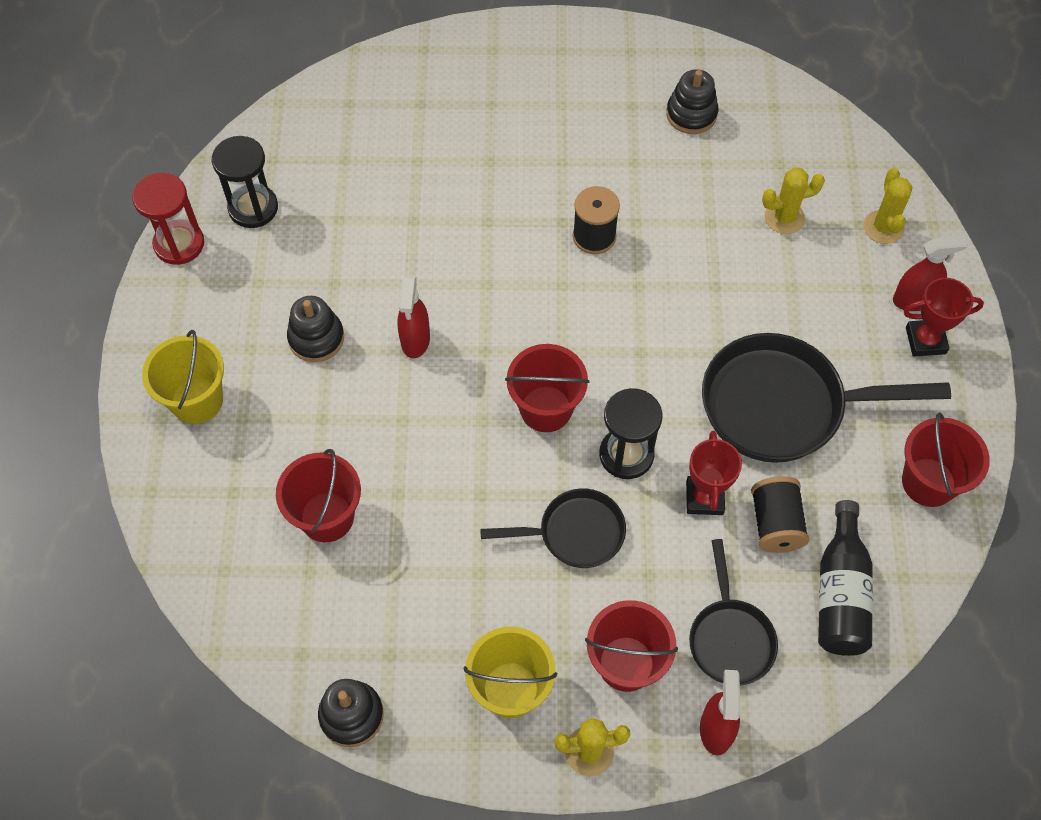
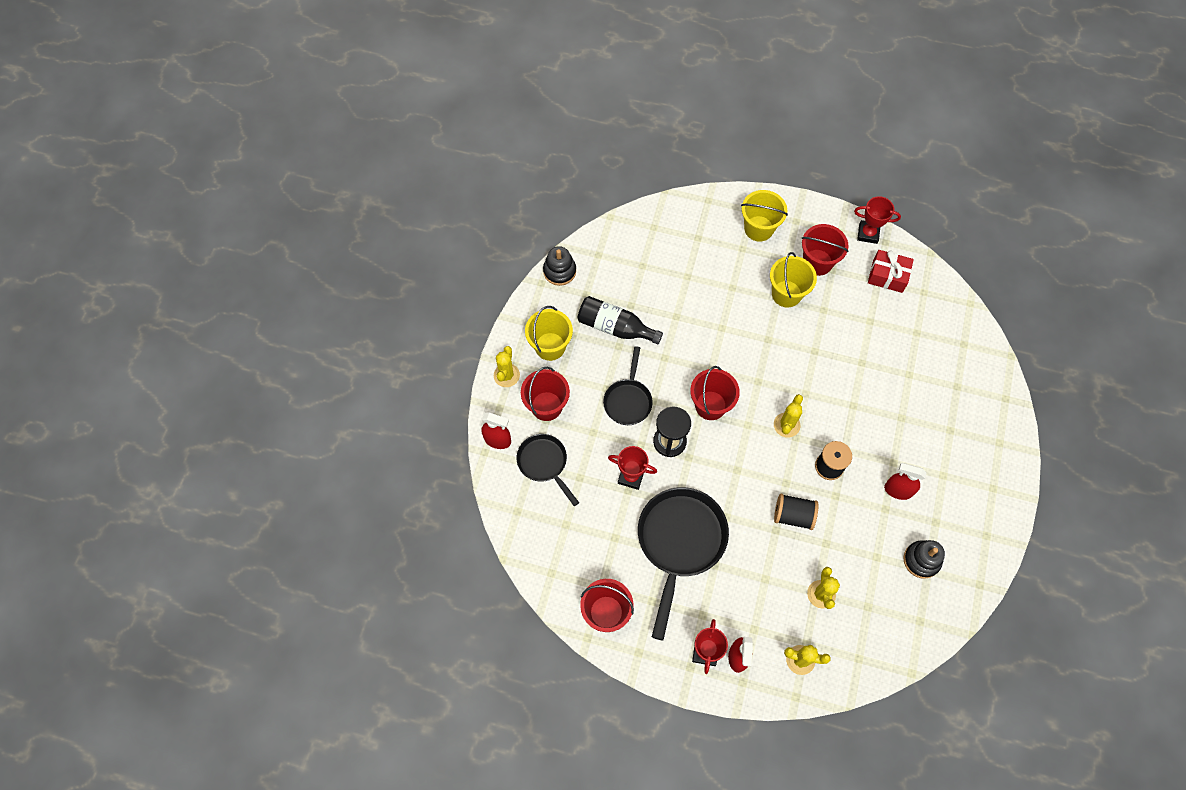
camera: 105 degrees right, 5 degrees up
(179, 244) = (868, 233): red hourglass -> red trophy
(253, 208) = (887, 276): black hourglass -> red gift
(316, 338) = (786, 294): black stacking toy -> yellow bucket
(327, 517) = (671, 279): red bucket -> red bucket (817, 262)
(415, 340) = (773, 345): red spray bottle -> red spray bottle (897, 490)
(546, 300) = (786, 425): none -> yellow cactus
(730, 638) = (544, 463): black pan -> black pan turned 45 degrees clockwise
(775, 524) = (604, 511): black spool -> black spool (793, 515)
(840, 593) = (552, 532): black bottle -> black bottle (615, 327)

